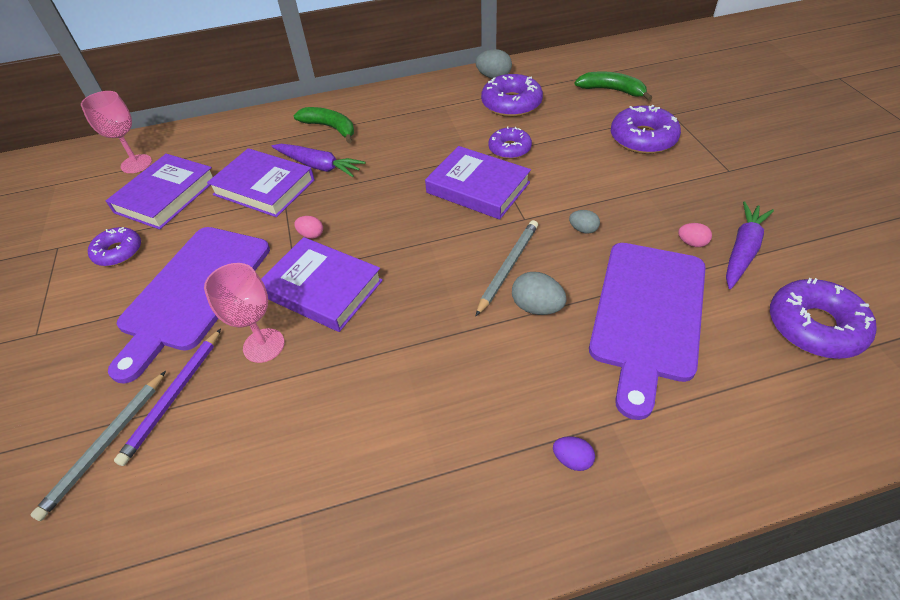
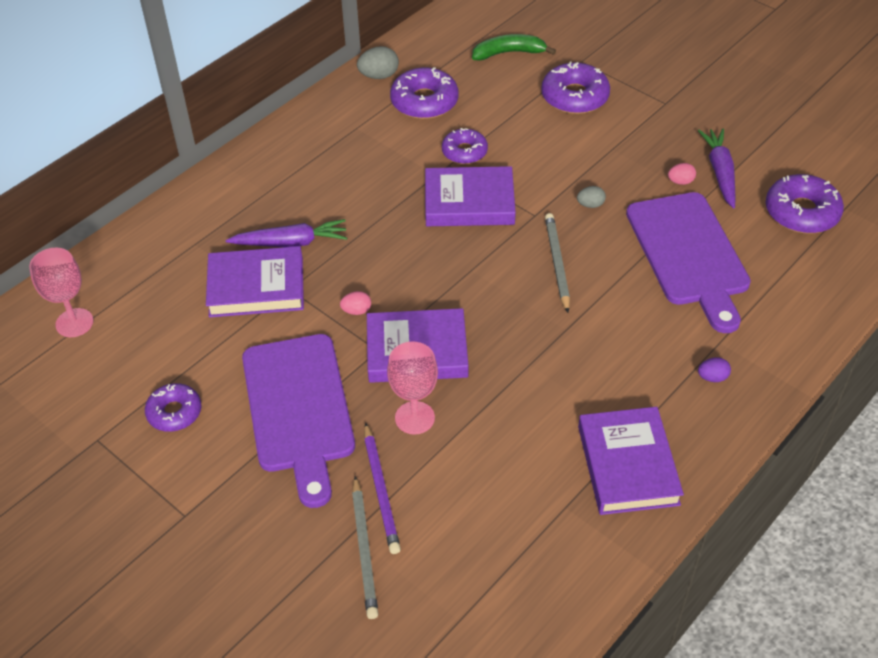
camera: 35 degrees left, 0 degrees up
(166, 196) = (156, 339): purple book -> purple book (628, 465)
(330, 128) = (259, 197): green banana -> none
(536, 307) = (605, 285): grey egg -> none

